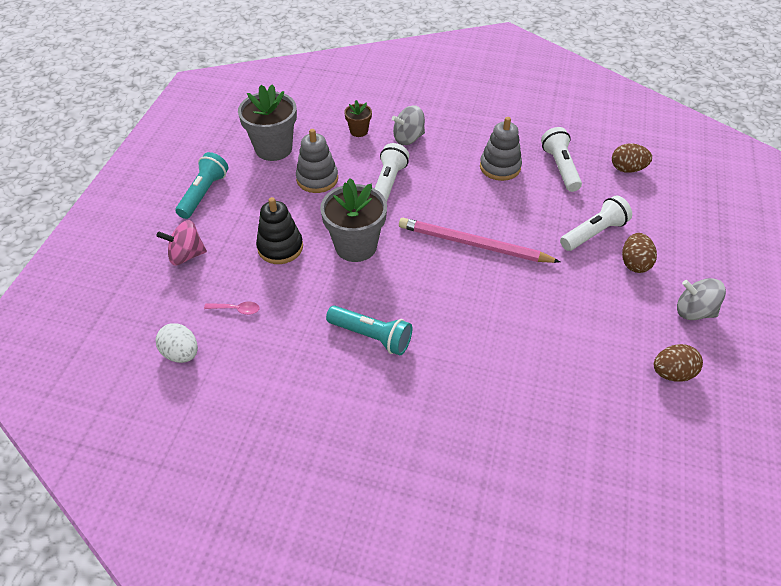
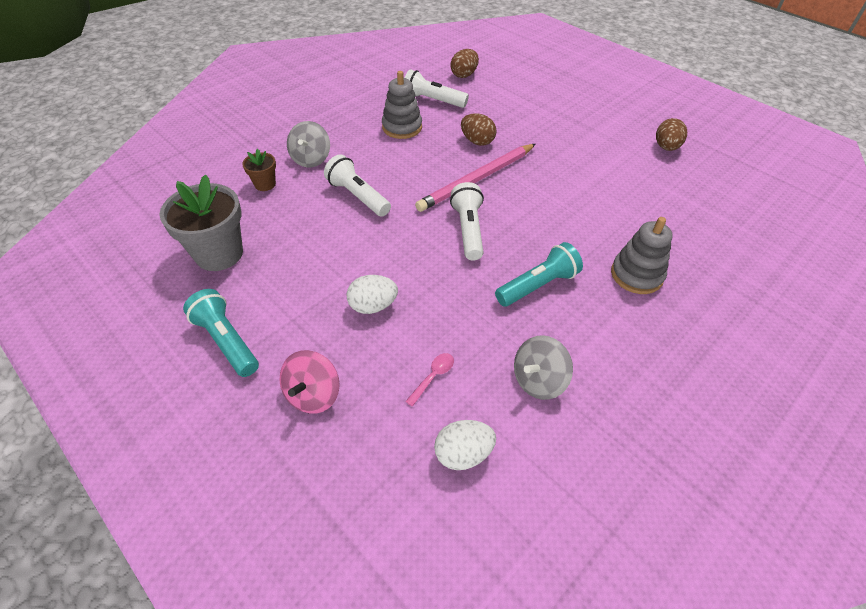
camera: 60 degrees left, 0 degrees up
(280, 247) = (373, 306): black stacking toy -> white egg
(317, 179) = (301, 239): grey stacking toy -> grey stacking toy (636, 275)
(356, 246) = (419, 250): grey flower pot -> none
(594, 233) = (515, 118): white flashlight -> white flashlight (468, 230)
(634, 263) = (558, 115): brown egg -> brown egg (477, 141)
(694, 311) = (618, 113): grey spinning top -> grey spinning top (538, 380)

